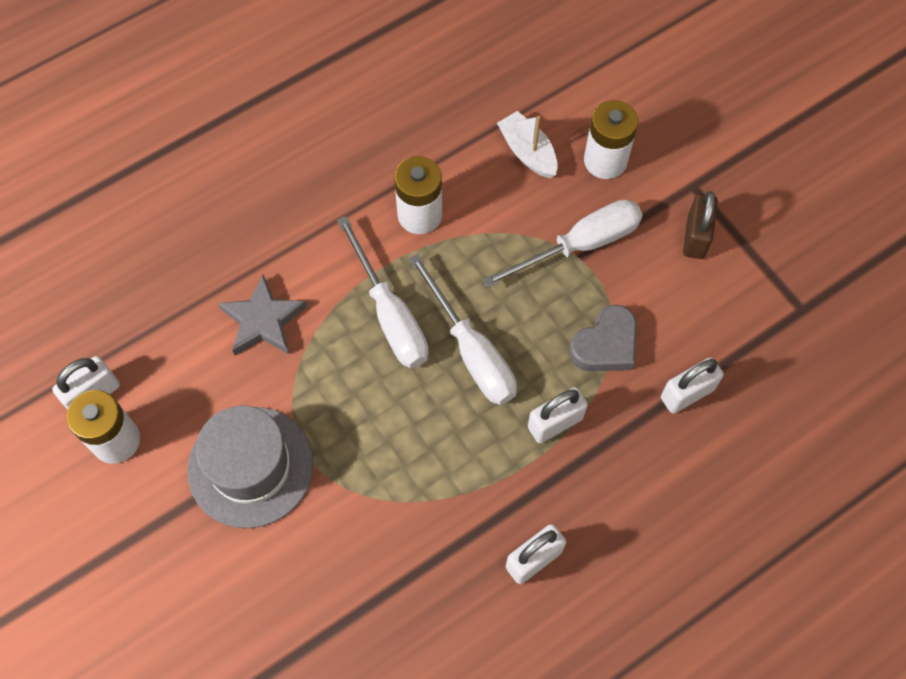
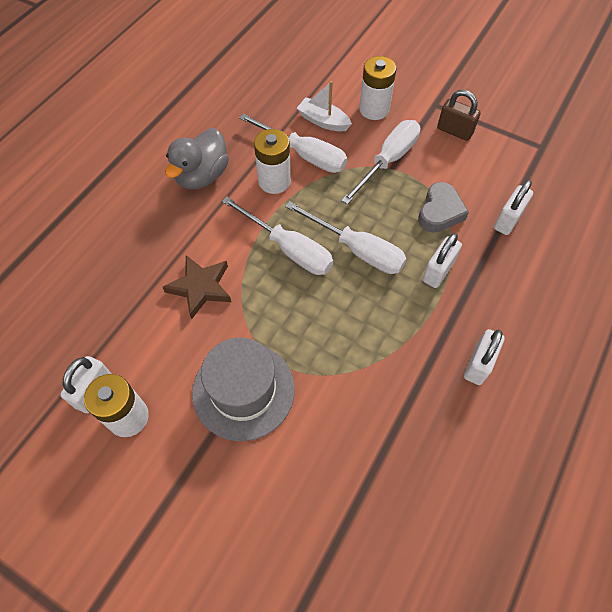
camera: 25 degrees left, 5 degrees down
(263, 321) = (200, 287): grey star -> brown star
(335, 171) = (202, 176): none -> grey duck
(477, 192) = (304, 155): none -> white screwdriver
(695, 237) = (454, 131): brown padlock -> brown padlock turned 45 degrees counterclockwise

